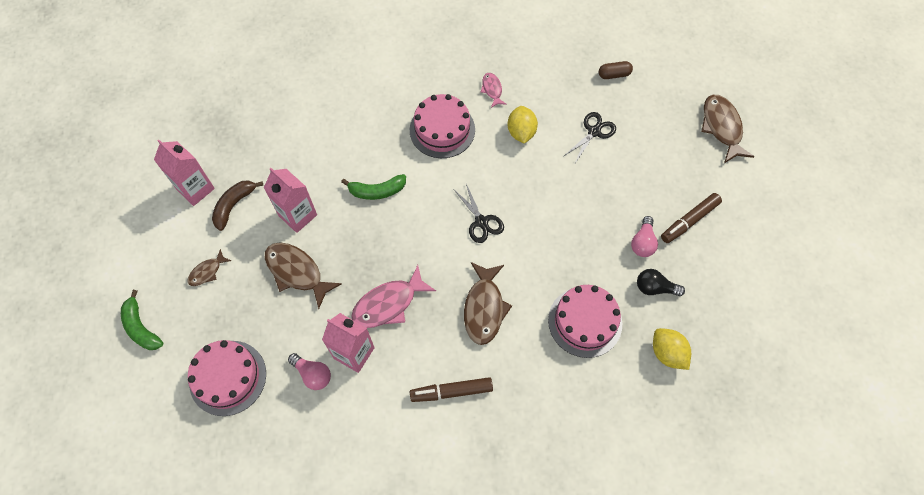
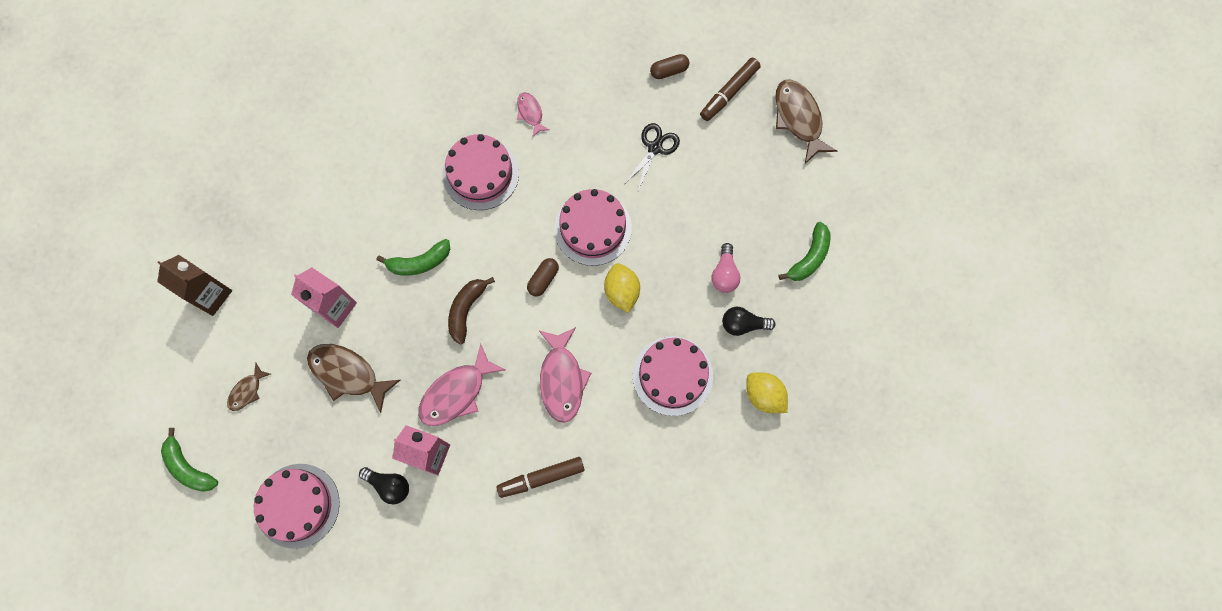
camera: 10 degrees left, 10 degrees up
(195, 189) = (210, 295): pink carton -> brown carton
(234, 205) = (259, 307): brown banana -> brown banana (466, 310)
(313, 374) = (389, 485): pink light bulb -> black light bulb
(481, 222) = (543, 279): black scissors -> brown capsule
(484, 308) = (562, 379): brown fish -> pink fish
(521, 132) = (572, 162): yellow lemon -> yellow lemon (621, 291)
(531, 187) = (593, 228): none -> pink cake
(689, 221) = (773, 239): brown marker -> brown marker (729, 92)
(721, 241) = (809, 257): none -> green banana

